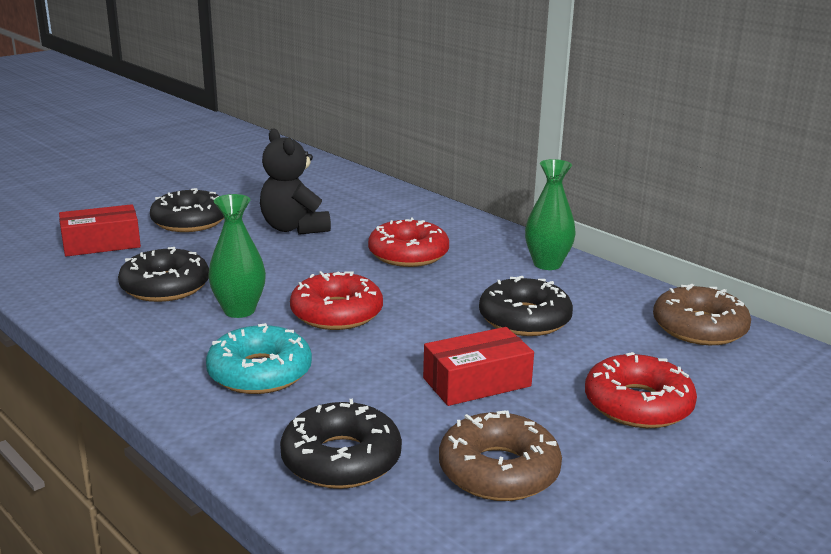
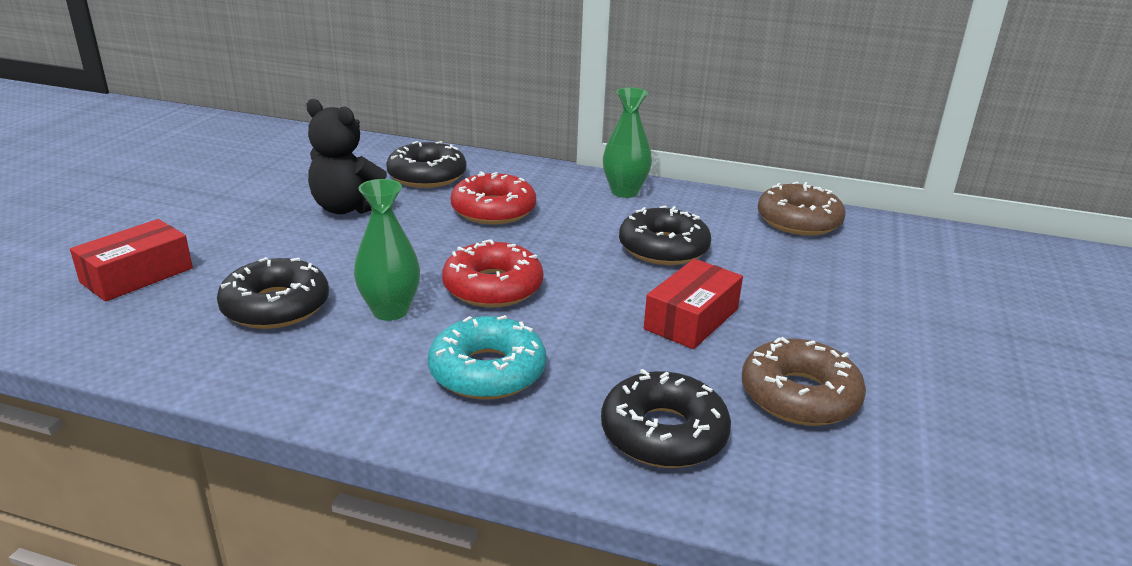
camera: 30 degrees left, 5 degrees up
(189, 221) = (220, 225): black donut -> black donut (427, 176)
(638, 404) = (830, 300): red donut -> none

